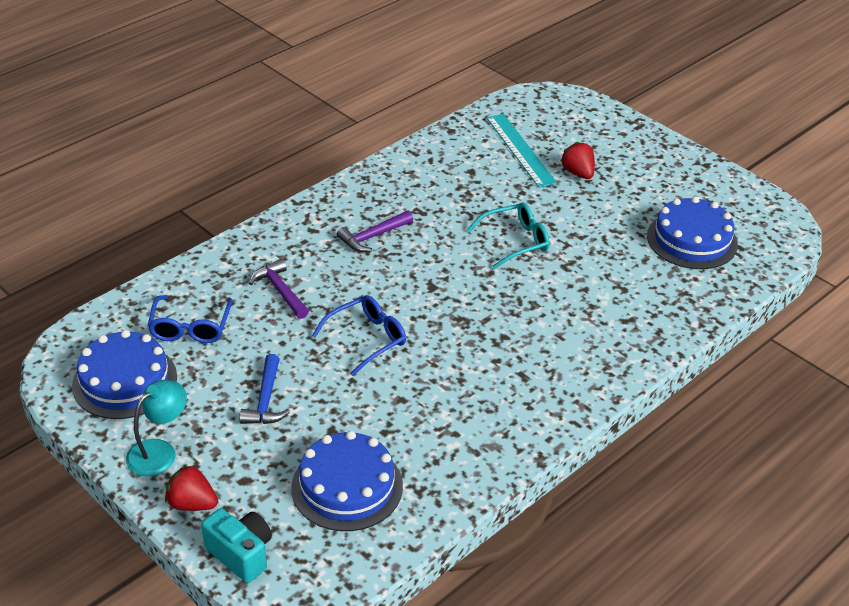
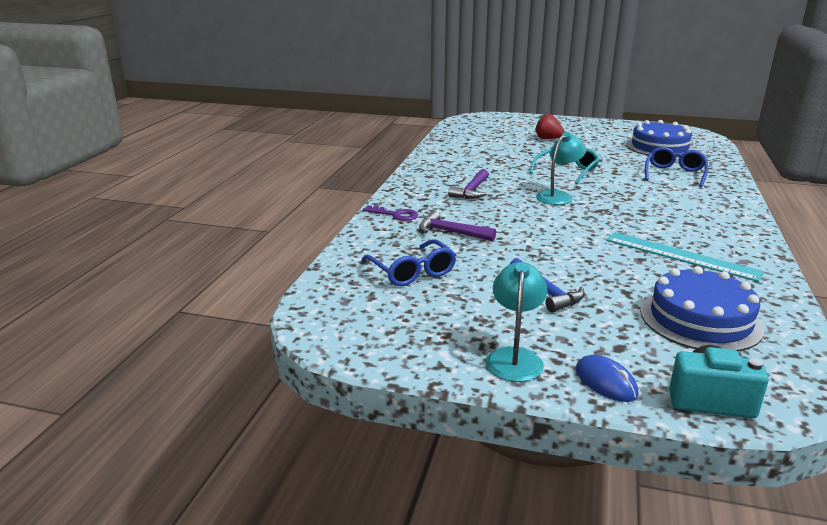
camera: 30 degrees left, 15 degrees down
(125, 381) = (405, 322): blue cake -> none
(192, 504) = (605, 382): red strawberry -> blue mouse
(260, 245) = (395, 215): none -> purple key
(367, 339) = (558, 237): blue glasses -> blue glasses (674, 174)
(448, 280) = (558, 196): none -> turquoise lamp
(520, 150) = (497, 138): turquoise ruler -> turquoise ruler (681, 256)

